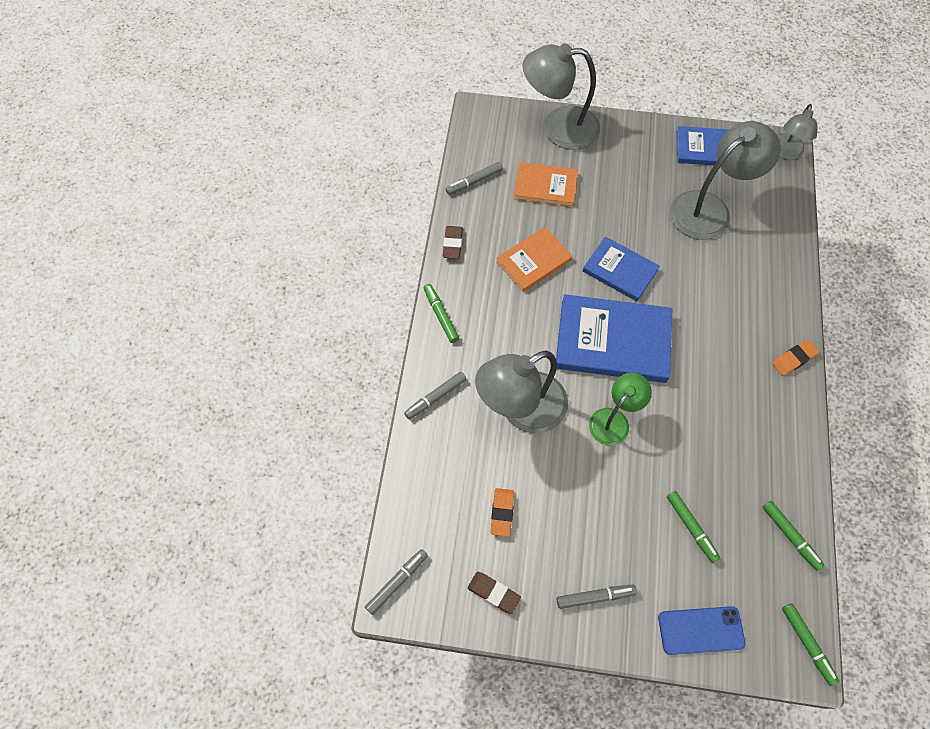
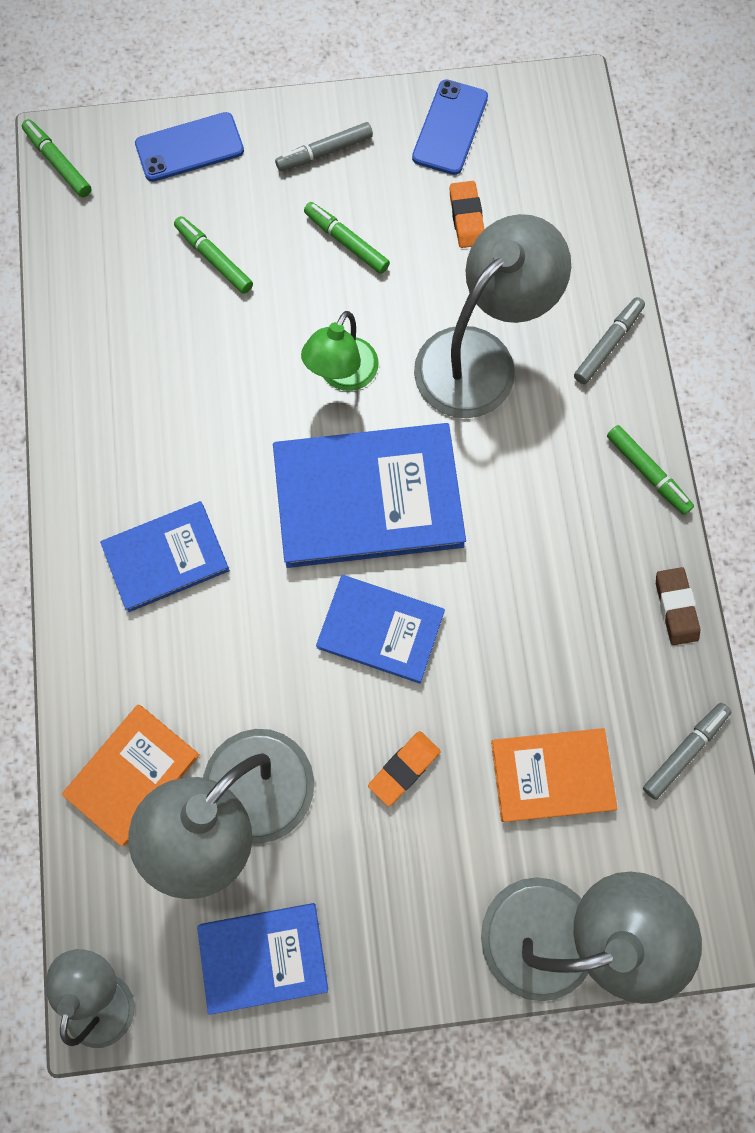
camera: 165 degrees right, 10 degrees up
(397, 582) = (571, 111): grey marker -> none
(493, 593) = (450, 128): brown eraser -> blue phone
(534, 261) = (529, 610): orange book -> orange book (133, 774)
(740, 336) = (166, 557): none -> blue book
(790, 536) = (81, 280): green marker -> green marker (346, 242)
(793, 359) = (79, 539): orange eraser -> orange eraser (404, 768)

